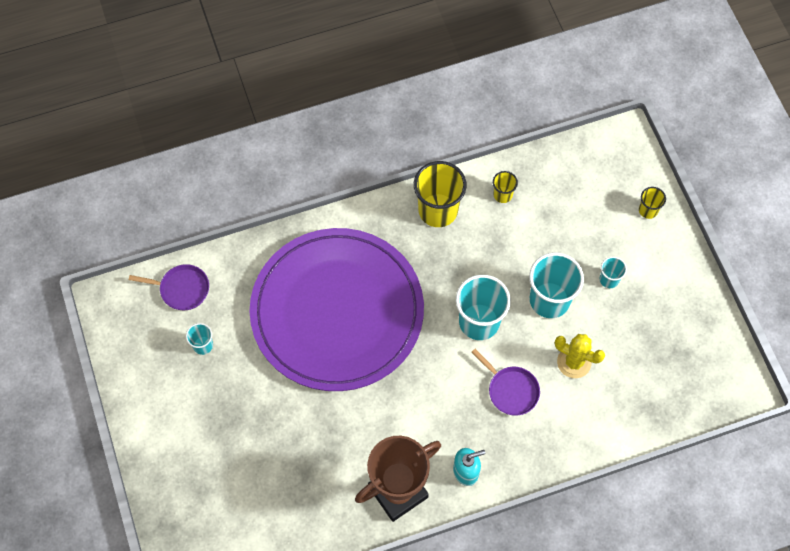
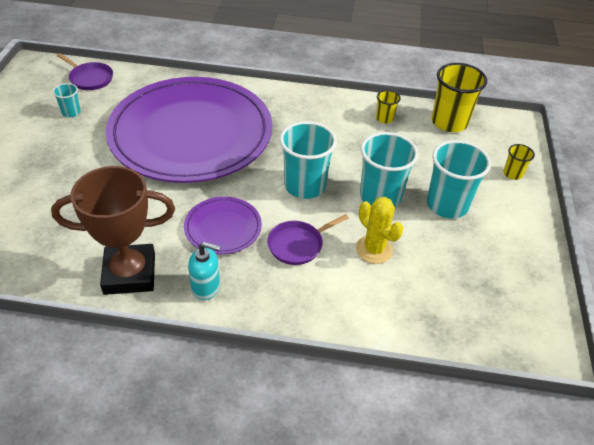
camera: 25 degrees right, 20 degrees down
(438, 210) = (323, 108): yellow cup -> yellow cup (449, 122)
(440, 406) = (223, 227): none -> purple plate
(511, 390) = (298, 245): purple pan -> purple pan turned 75 degrees clockwise
(609, 279) = (447, 205): turquoise cup -> turquoise cup, size x2.04

